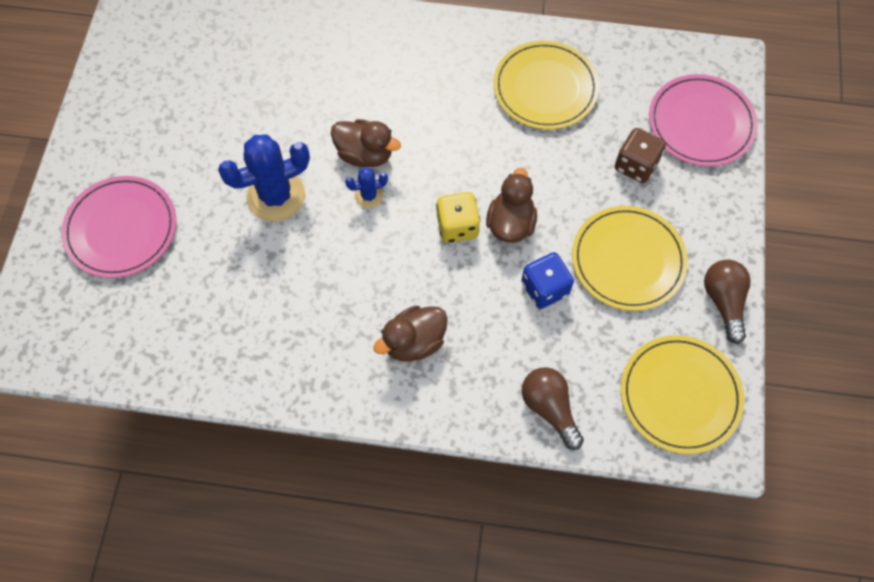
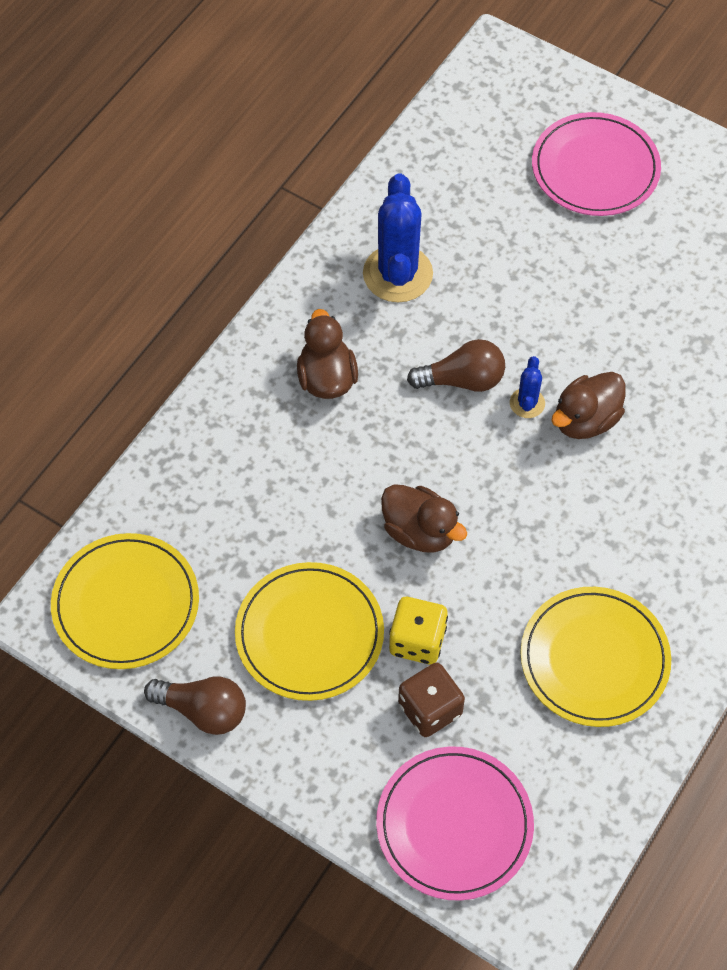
camera: 115 degrees right, 5 degrees down
(276, 196) = (570, 315): blue cactus -> blue cactus (397, 274)
(457, 226) = (443, 475): yellow dice -> yellow dice (417, 641)
(544, 288) = (321, 529): blue dice -> none
(549, 408) = (185, 471): brown light bulb -> brown light bulb (462, 380)

